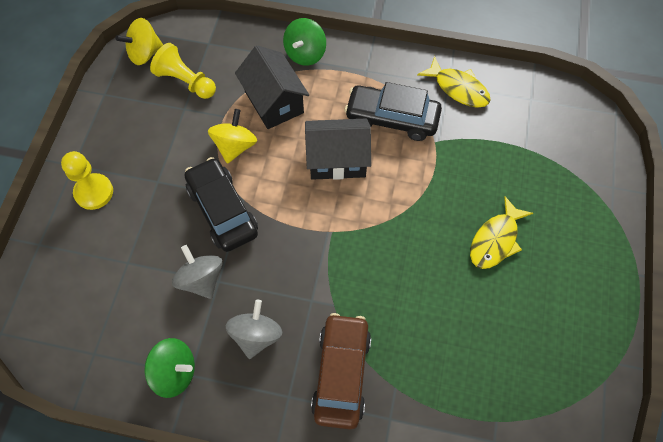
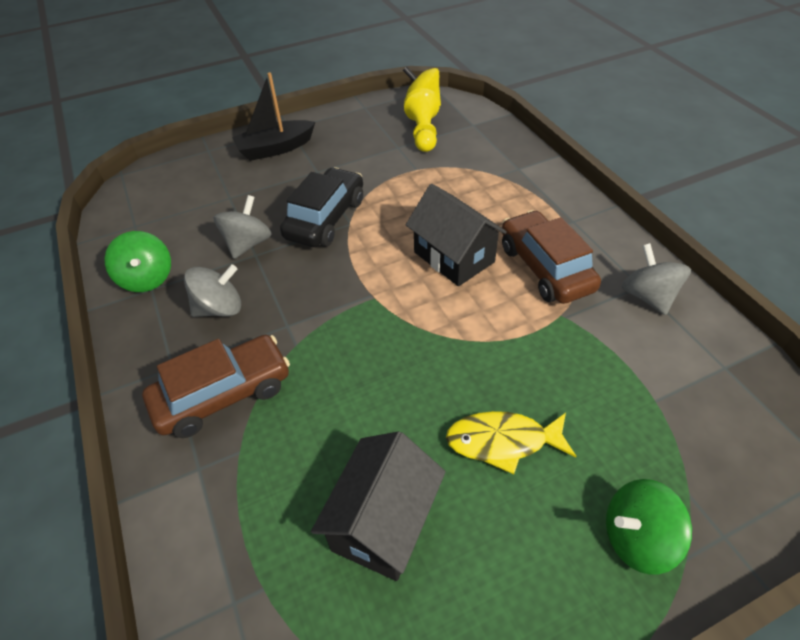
camera: 55 degrees right, 15 degrees down
(94, 192) = (275, 149): yellow pawn -> black boat
(235, 146) = (394, 191): yellow spinning top -> none
(274, 102) = (464, 187): black house -> black house (383, 522)
(305, 54) = (536, 176): green spinning top -> green spinning top (637, 538)
(392, 119) = (545, 268): black car -> brown car
(458, 88) = (648, 296): yellow fish -> grey spinning top

